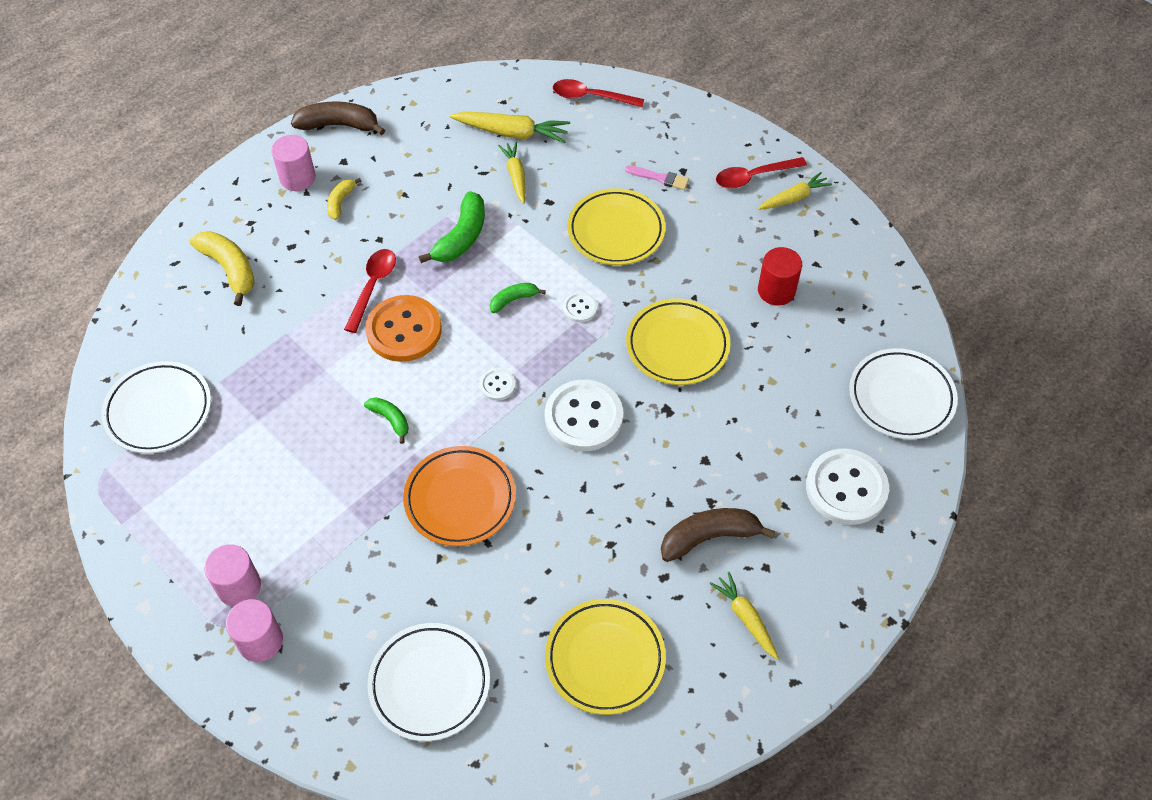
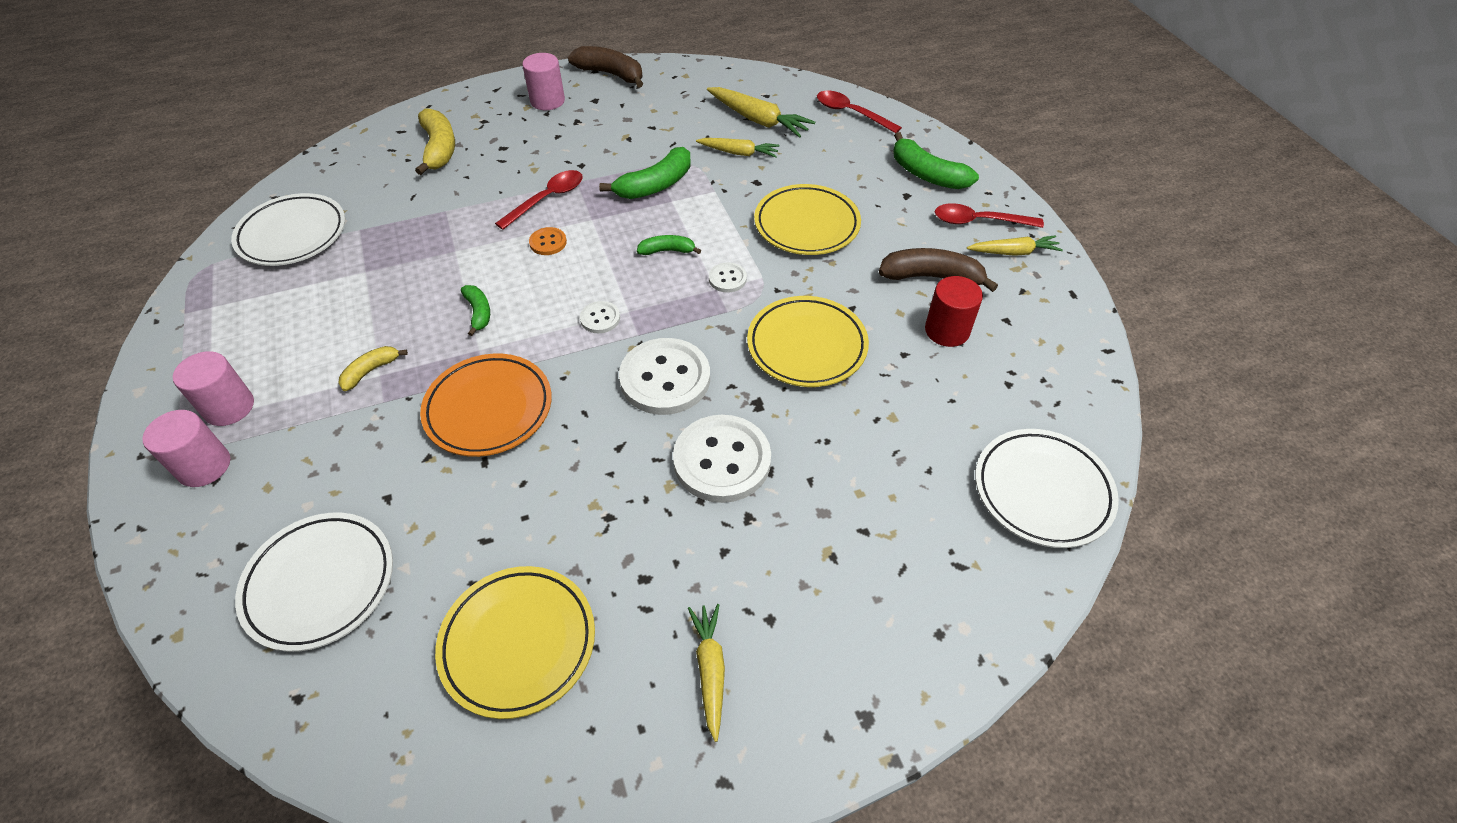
camera: 25 degrees right, 5 degrees down
(340, 202) = (569, 128): yellow banana -> yellow banana (371, 371)
(404, 330) = (548, 242): orange button -> orange button, size x0.47
(515, 176) = (739, 153): yellow carrot -> yellow carrot turned 90 degrees clockwise
(660, 178) = (879, 194): pink brush -> none
(689, 143) = (927, 174): none -> green banana
(709, 537) = (723, 556): brown banana -> brown banana (931, 277)
(846, 488) = (920, 568): white button -> white button (722, 460)

